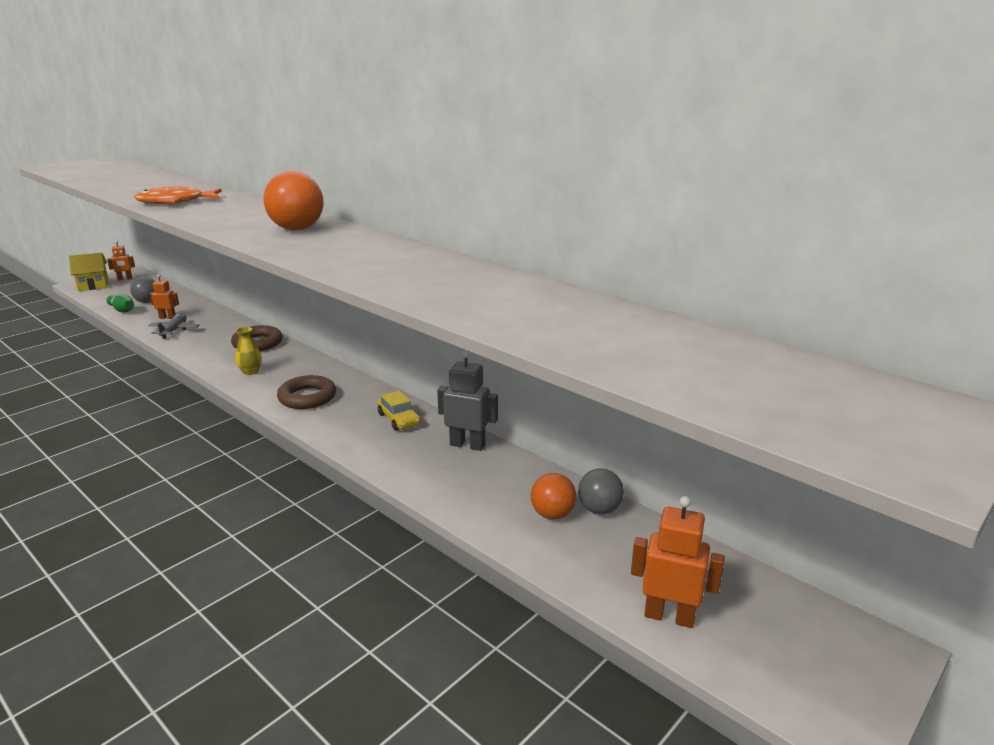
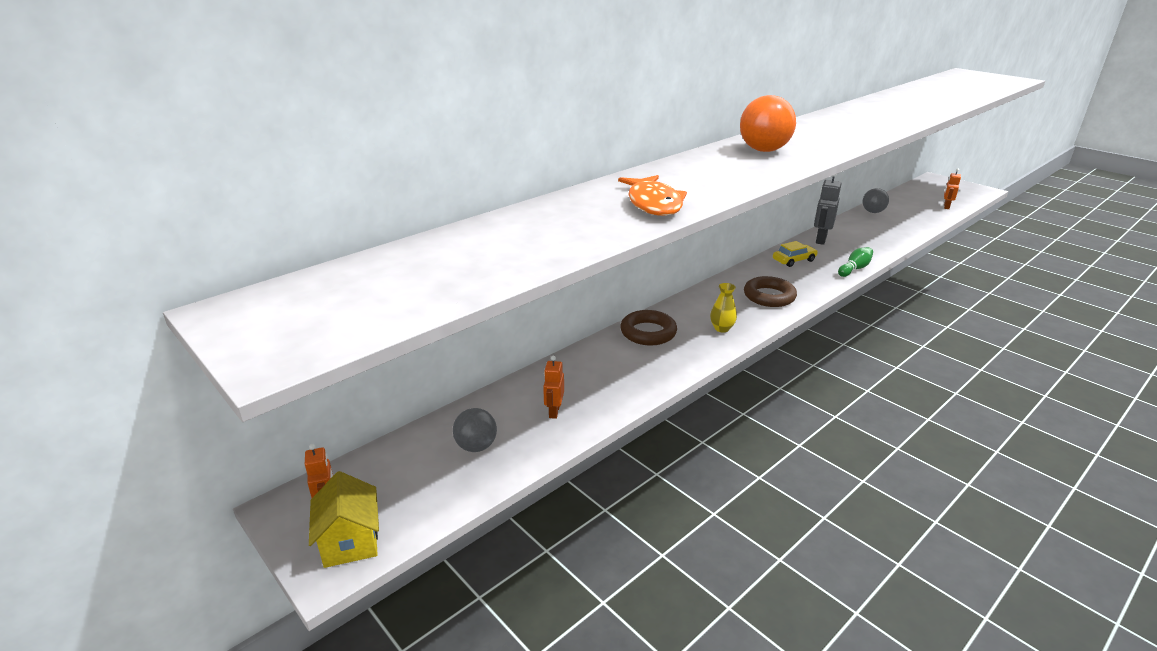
camera: 85 degrees left, 5 degrees up
(122, 310) = (509, 465): green bowling pin -> green bowling pin (854, 269)
(174, 330) = (605, 397): grey plane -> none
(552, 514) = (884, 222): orange ball -> none
(669, 616) = (946, 206): orange robot -> orange robot, size x0.62

